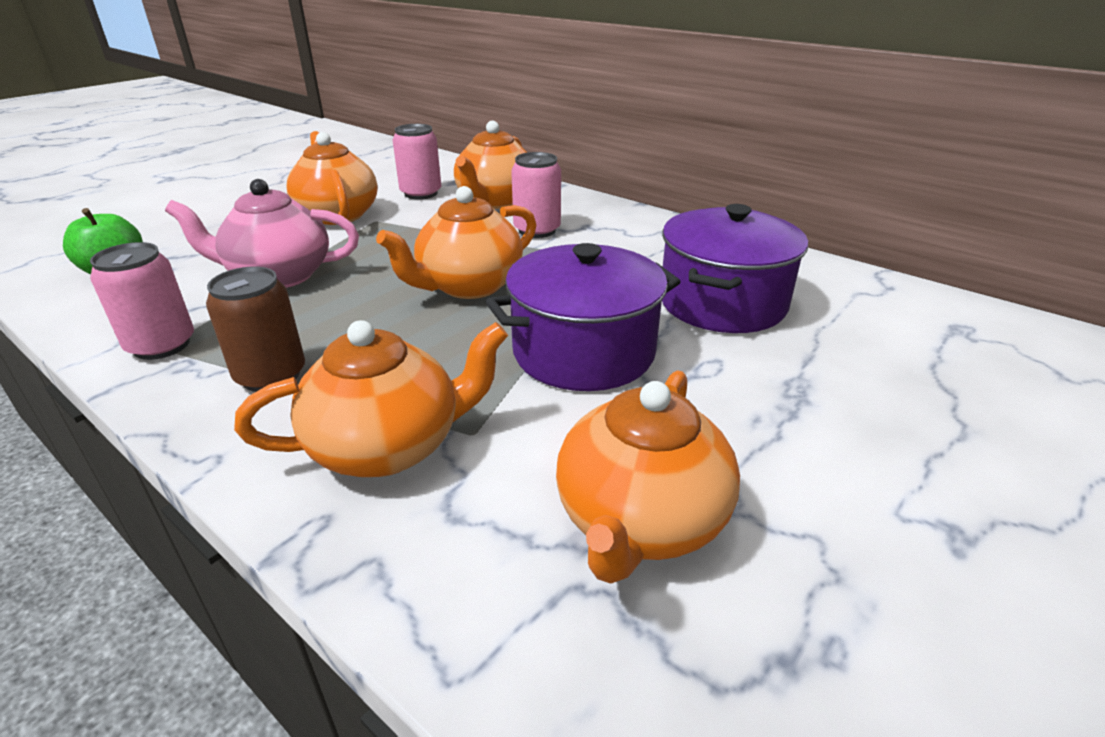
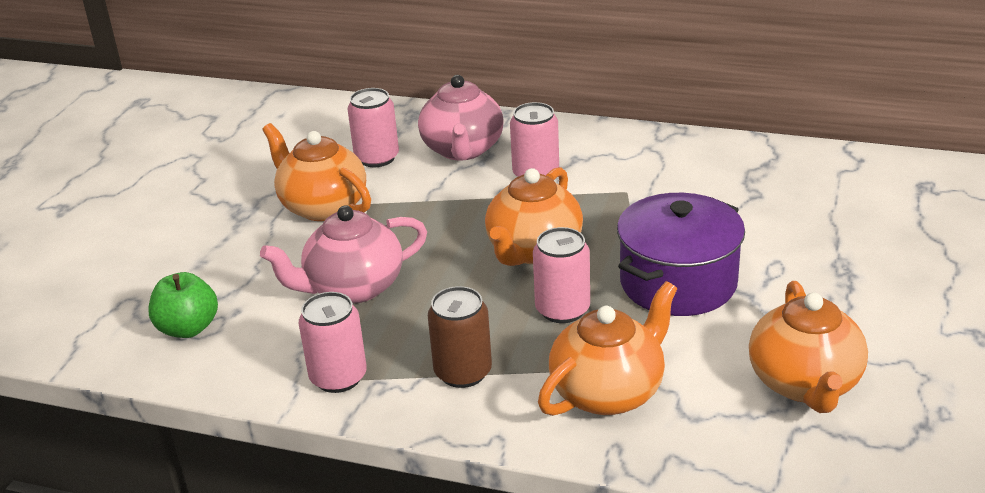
camera: 20 degrees left, 0 degrees up
(436, 344) = (562, 309): none -> pink can
(495, 201) = (463, 149): orange teapot -> pink teapot
(722, 303) = (747, 209): purple pot -> none

